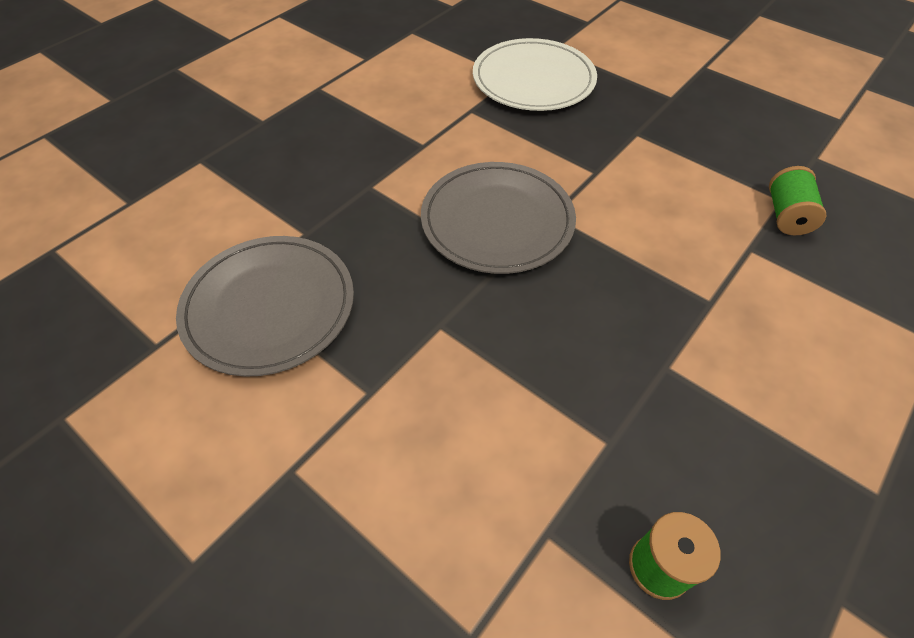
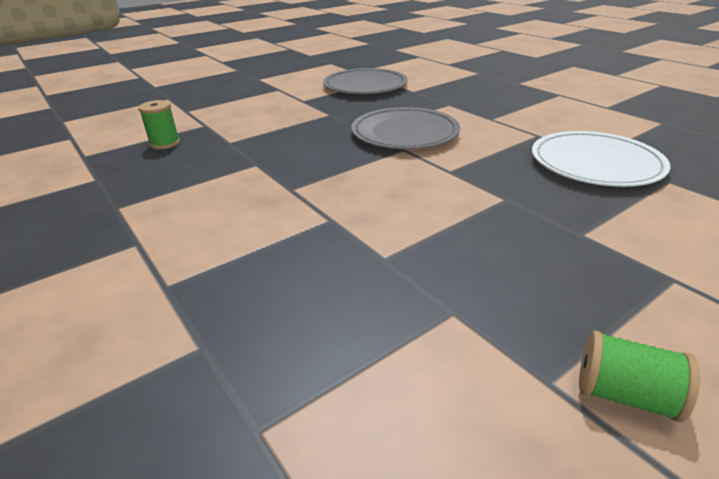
camera: 105 degrees right, 20 degrees down
(786, 215) = (361, 252): green spool -> green spool (625, 395)

